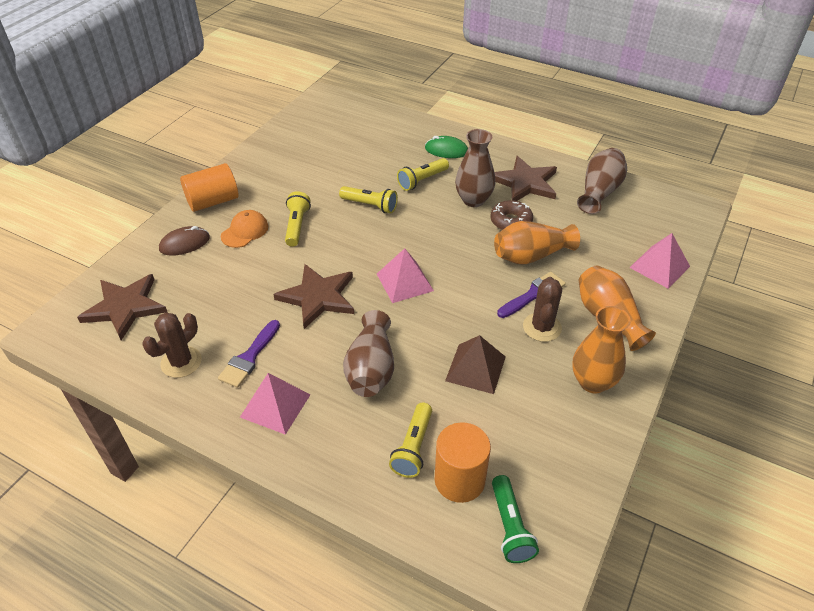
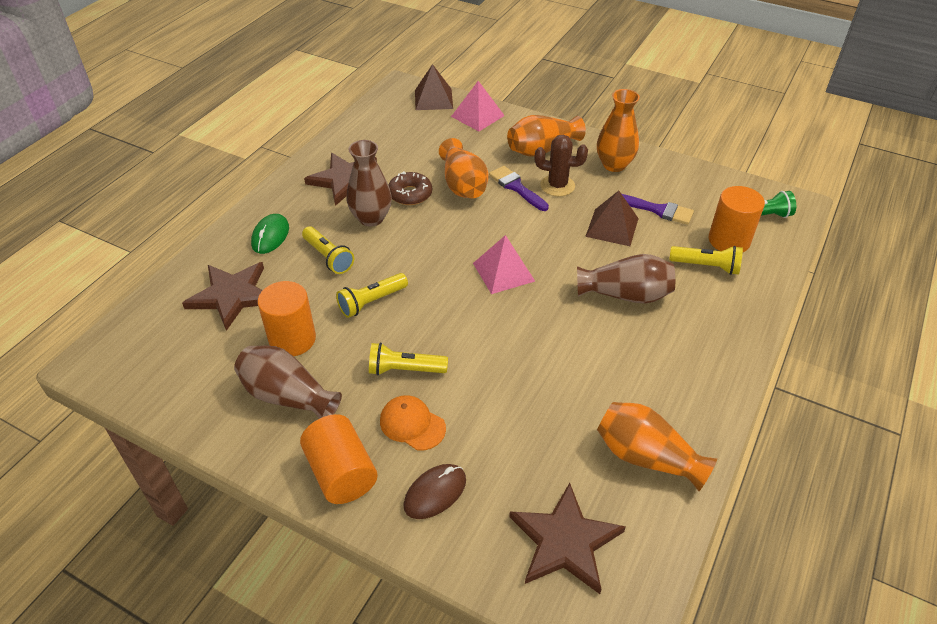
camera: 90 degrees left, 0 degrees up
(181, 362) = (646, 457): brown cactus -> orange vase
(184, 243) = (435, 493): brown mouse -> brown mouse turned 75 degrees clockwise
(249, 357) = (628, 393): purple brush -> purple brush (658, 210)
(275, 405) = (686, 364): pink pyramid -> none
(318, 297) = (531, 341): brown star -> brown star (232, 296)
(334, 171) = (292, 339): none -> orange cylinder
(370, 206) = (371, 302): yellow flashlight -> yellow flashlight turned 150 degrees counterclockwise
(599, 192) = (369, 135): brown vase -> brown vase (287, 396)
(681, 233) = (433, 99): none -> brown pyramid

